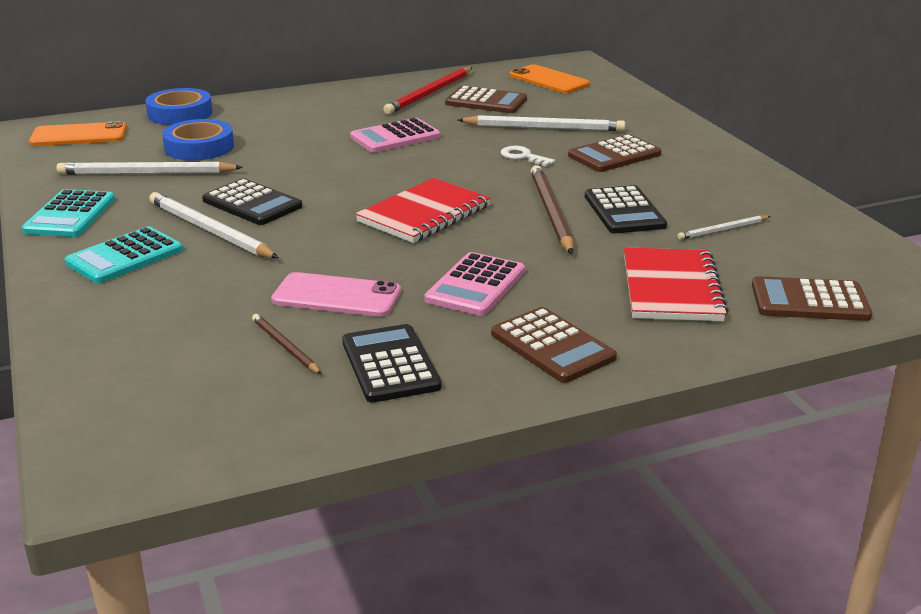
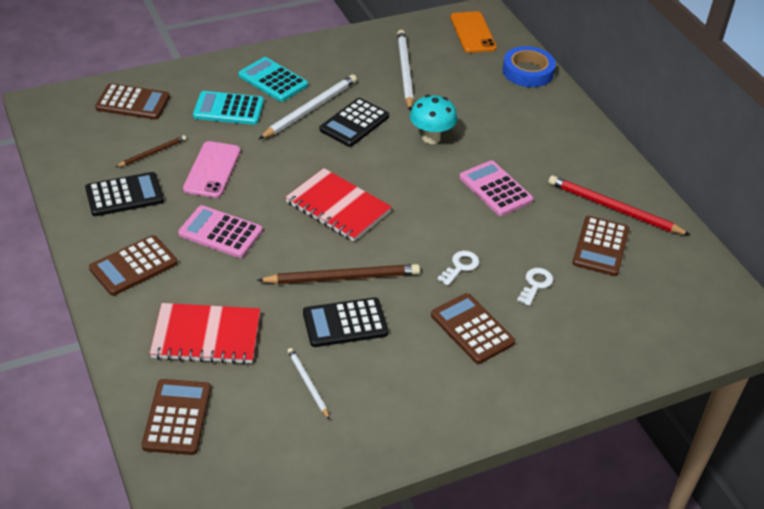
camera: 85 degrees right, 15 degrees up
(70, 215) = (334, 51): turquoise calculator -> turquoise calculator (228, 109)
(134, 374) = (133, 102): none -> brown calculator
(199, 147) = (457, 89): blue tape -> none
(295, 163) = (431, 138): none -> turquoise mushroom
(544, 128) = (535, 284): white pencil -> white key
(549, 80) = (681, 296): orange phone -> none

